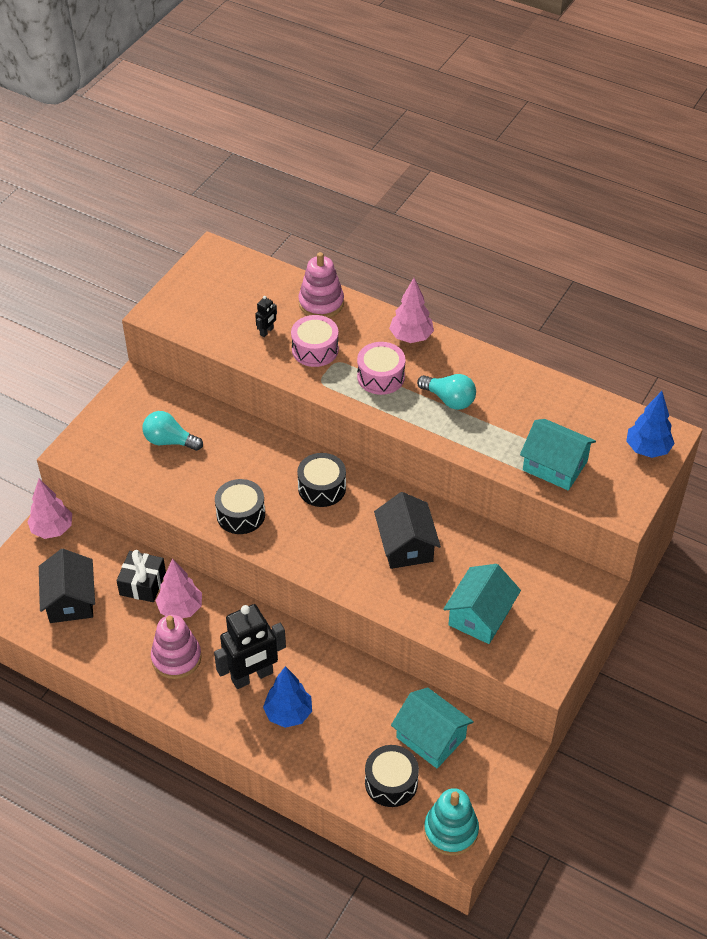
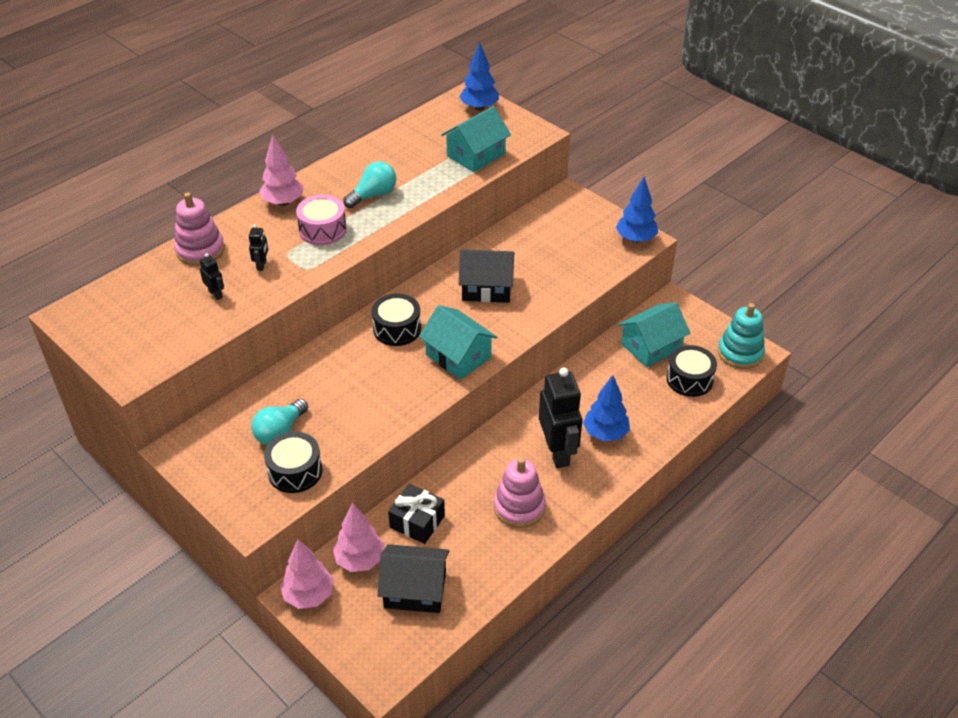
camera: 75 degrees left, 5 degrees down
(180, 608) = (460, 494): pink tree -> pink tree (360, 560)
(240, 514) = (405, 391): black drum -> black drum (295, 471)
(315, 349) = (262, 265): pink drum -> black robot
(480, 615) = (576, 260): turquoise house -> turquoise house (458, 356)
(540, 666) = (635, 239): none -> blue tree

